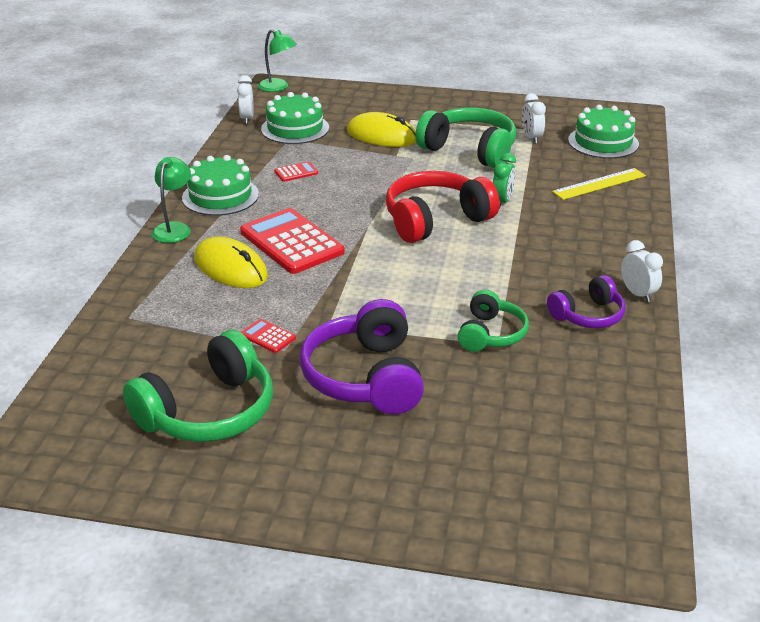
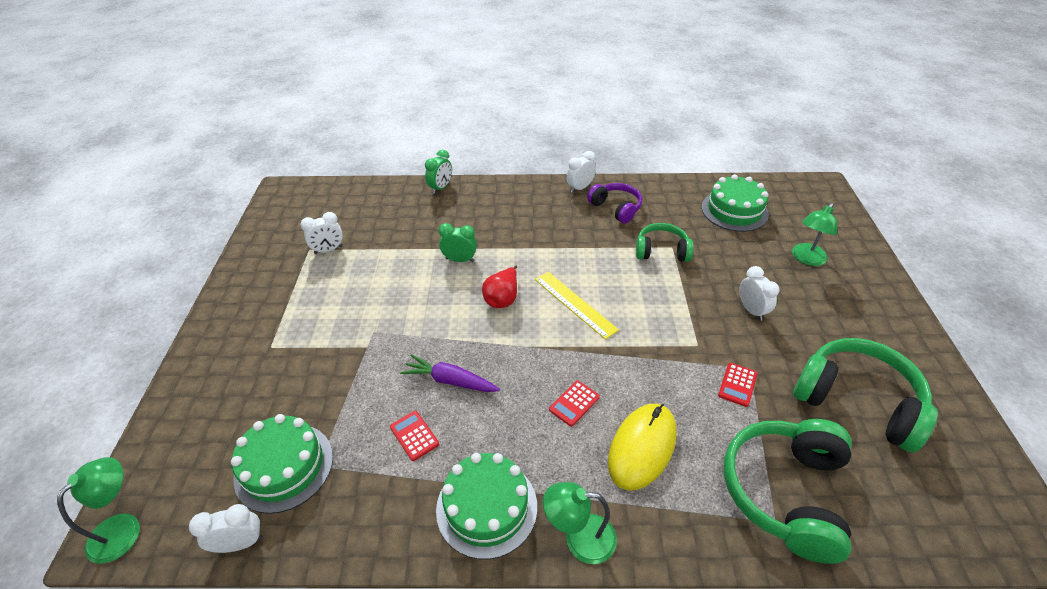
camera: 100 degrees left, 10 degrees up
(291, 242) = (574, 403): red calculator -> red calculator, size x0.43
(343, 188) = (450, 380): none -> purple carrot
(366, 377) = (751, 310): purple headphones -> white clock
(382, 136) = (314, 367): yellow mouse -> none
(436, 220) = (502, 299): red headphones -> red pear
(447, 459) = (806, 259): none -> green lamp
(469, 150) = (355, 290): green headphones -> green headphones (785, 492)
(599, 184) = (419, 207): yellow ruler -> yellow ruler (575, 304)
(603, 142) = (339, 207): green cake -> green cake (734, 211)
(639, 197) = (441, 188): none -> green clock

